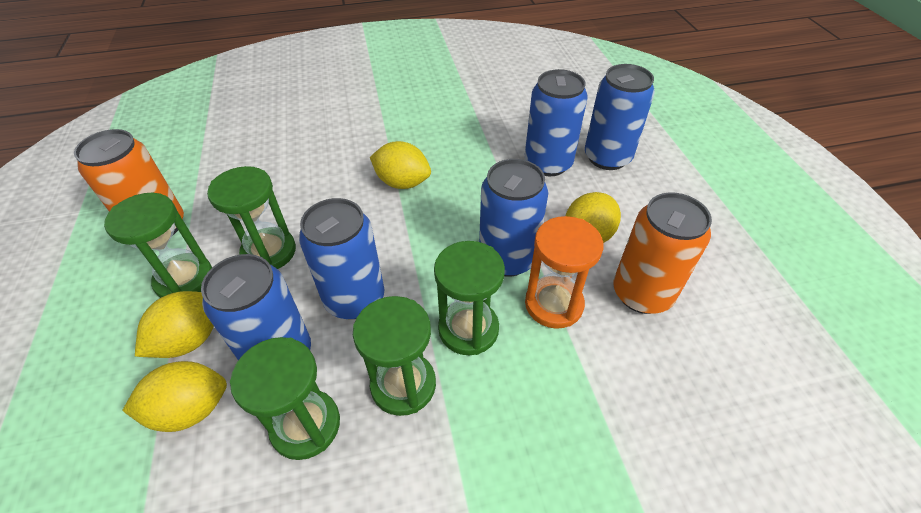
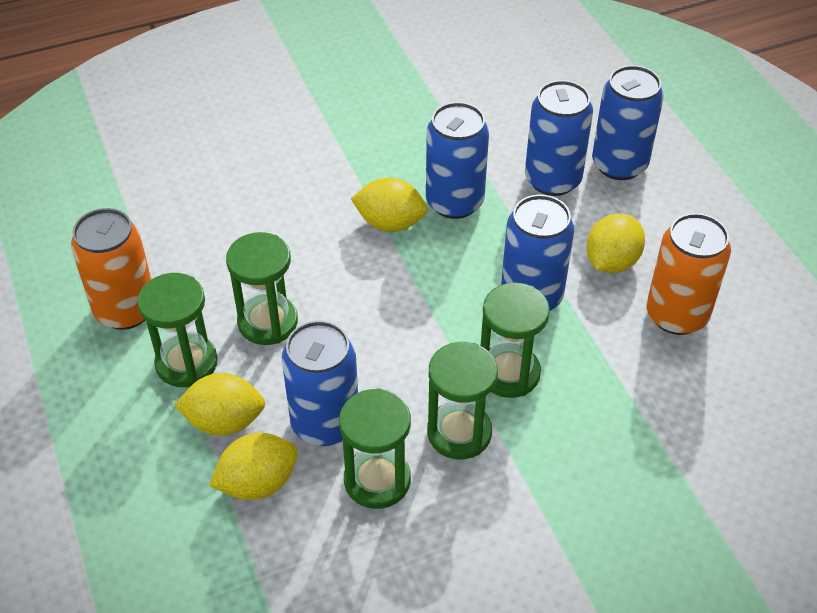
camera: 10 degrees left, 0 degrees up
(190, 339) = (224, 422): yellow lemon -> yellow lemon turned 60 degrees clockwise
(354, 299) = (381, 359): blue can -> blue can (454, 202)
(553, 304) = (589, 337): orange hourglass -> none

